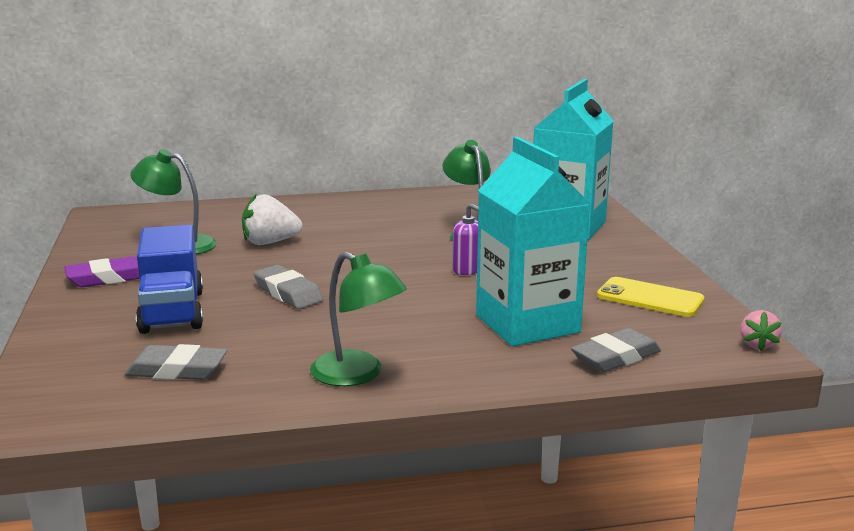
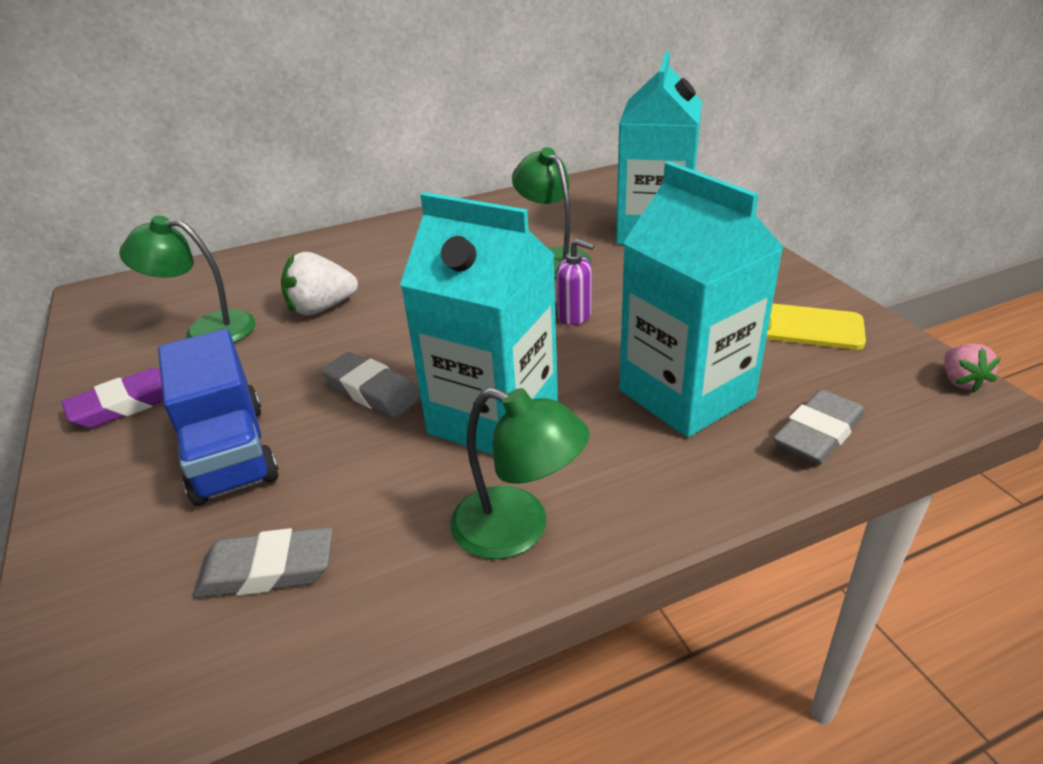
camera: 10 degrees left, 15 degrees up
(371, 318) = (493, 418): none -> turquoise carton

